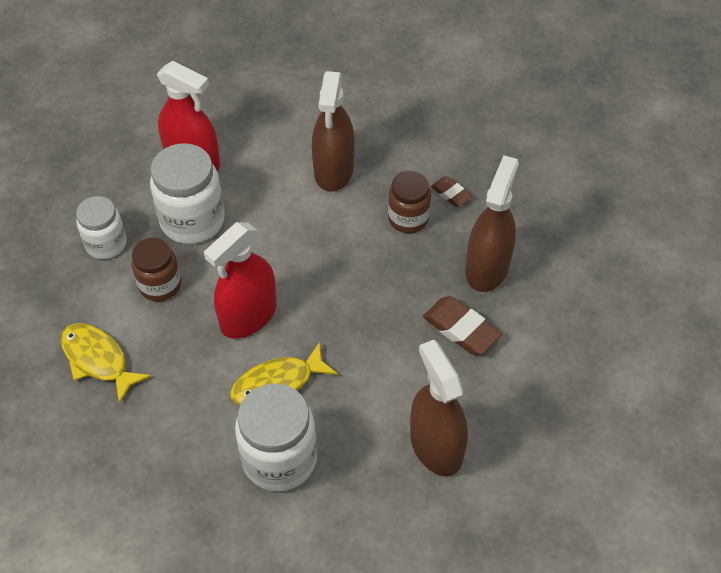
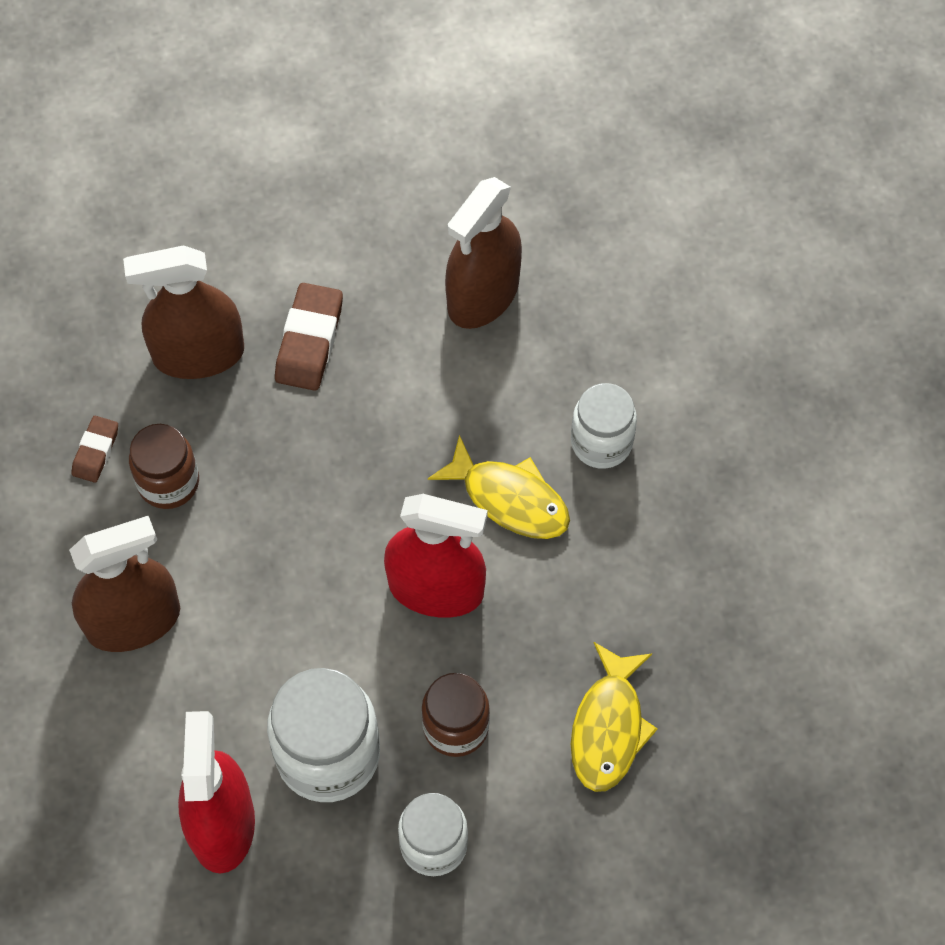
camera: 120 degrees left, 10 degrees up
(279, 459) = (601, 442): white jar -> white jar, size x0.63

